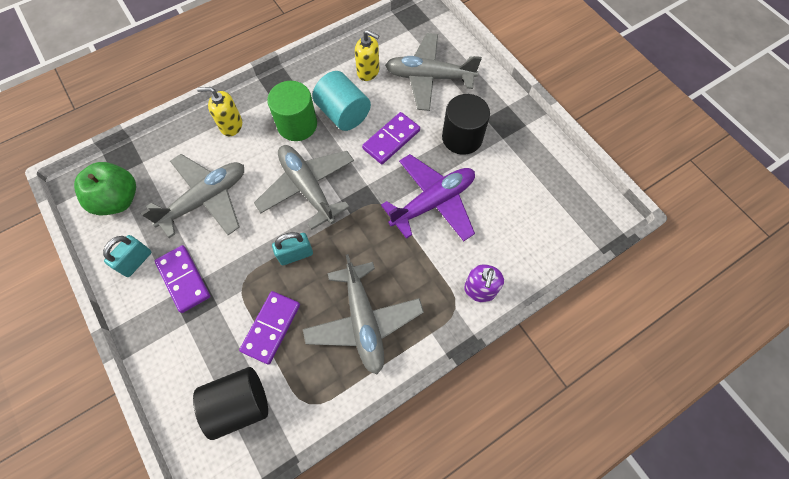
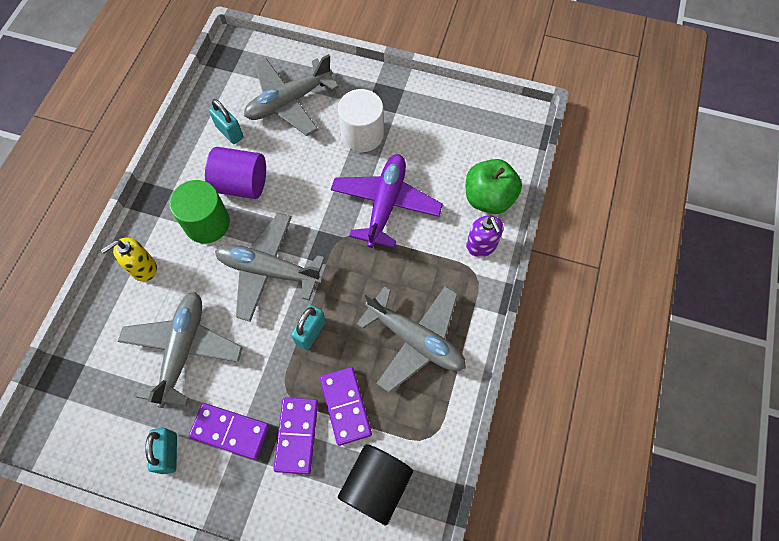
camera: 40 degrees left, 0 degrees up
(118, 200) = (94, 415): green apple -> green apple (488, 198)
(343, 113) = (241, 184): turquoise cylinder -> purple cylinder
(368, 71) = (229, 132): yellow soap dispenser -> turquoise padlock
(391, 139) = (304, 177): purple domino -> purple domino (296, 435)
(462, 137) = (362, 134): black cylinder -> white cylinder

